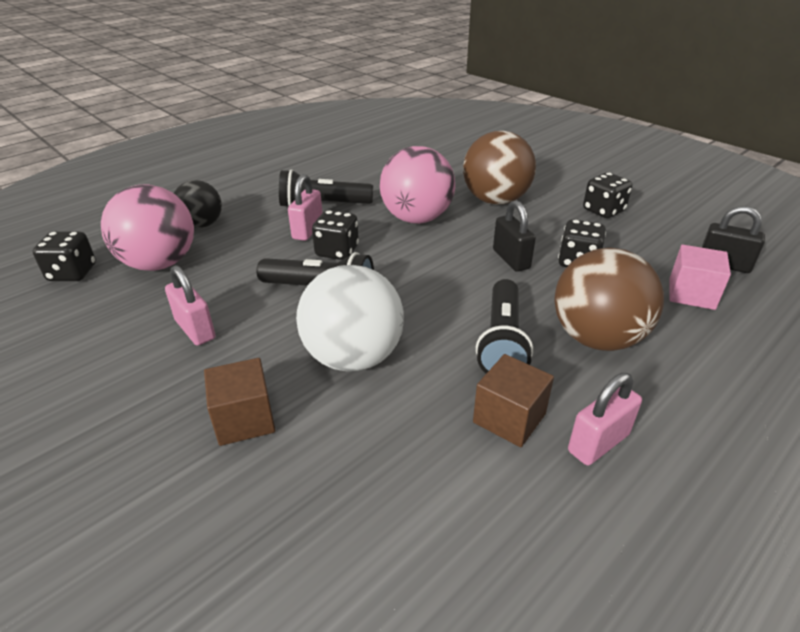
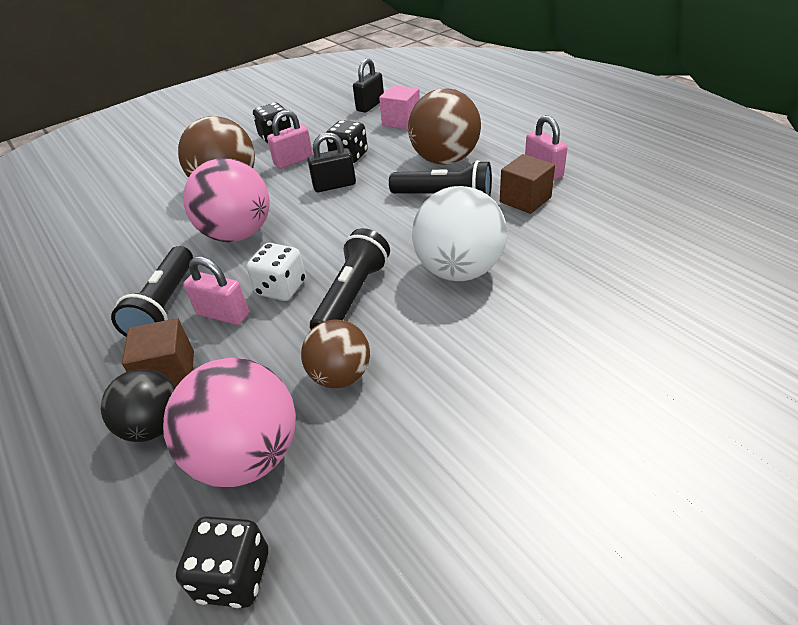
camera: 80 degrees left, 5 degrees up
(195, 329) = (405, 387): pink padlock -> pink padlock (293, 161)
(221, 294) = (340, 376): none -> brown ball
(244, 419) = (538, 329): brown cube -> brown cube (168, 373)
(337, 251) = (281, 288): black dice -> white dice

